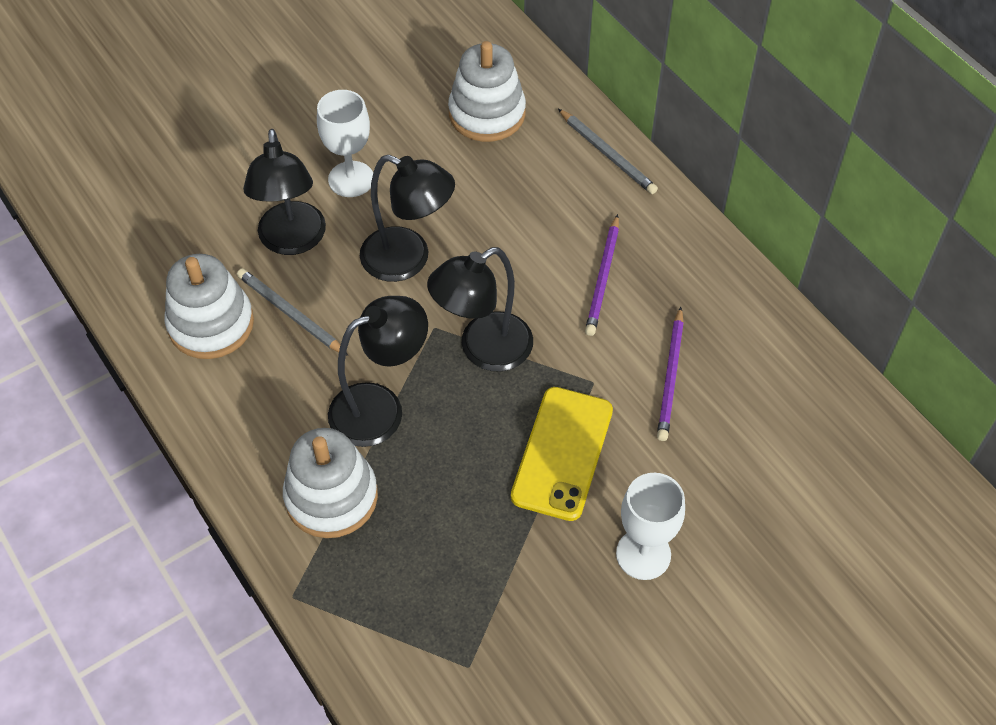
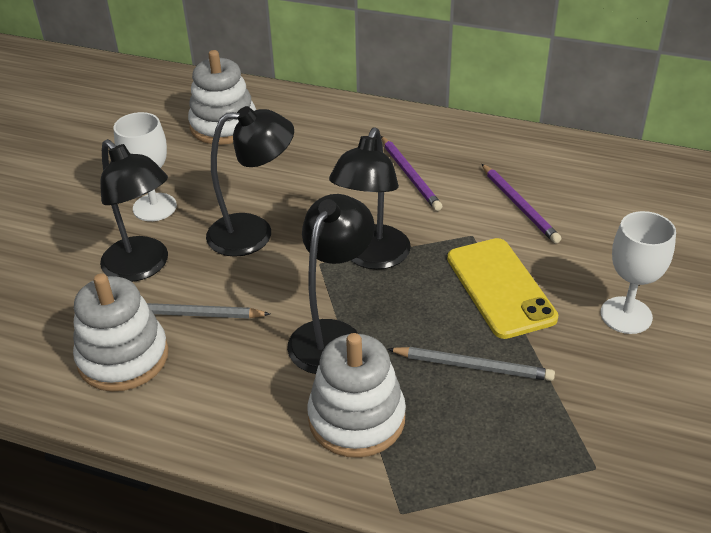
camera: 35 degrees left, 15 degrees down
(607, 154) = (336, 110): grey pencil -> grey pencil (473, 366)

